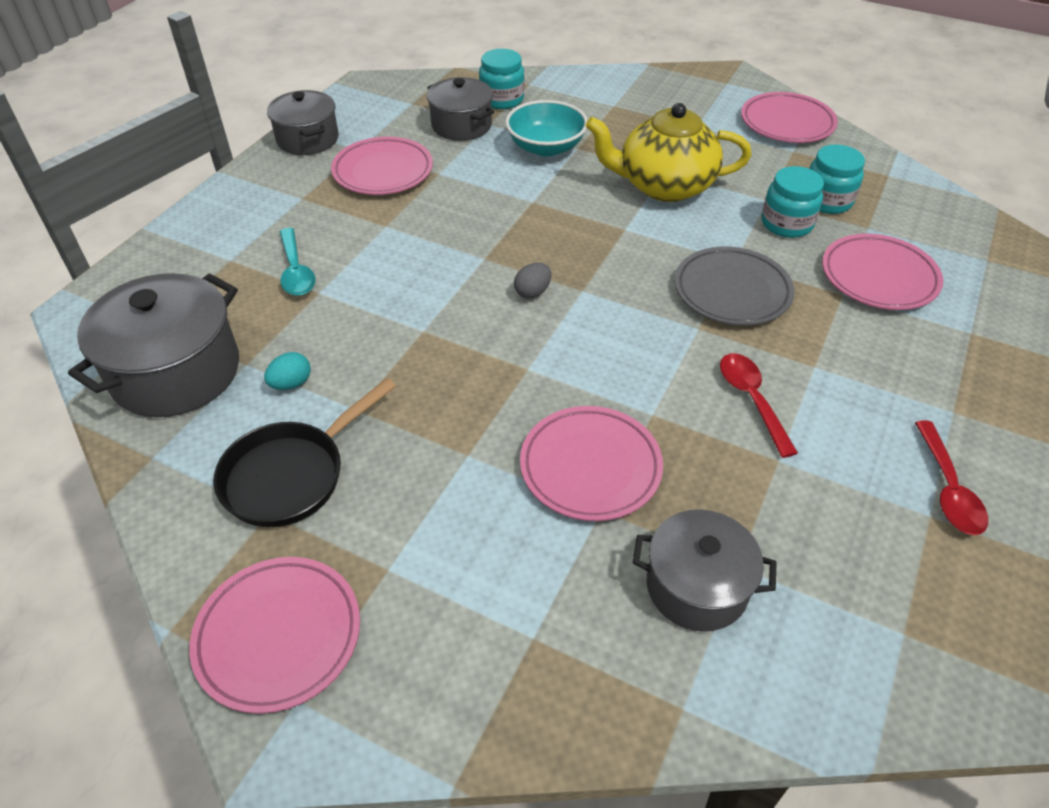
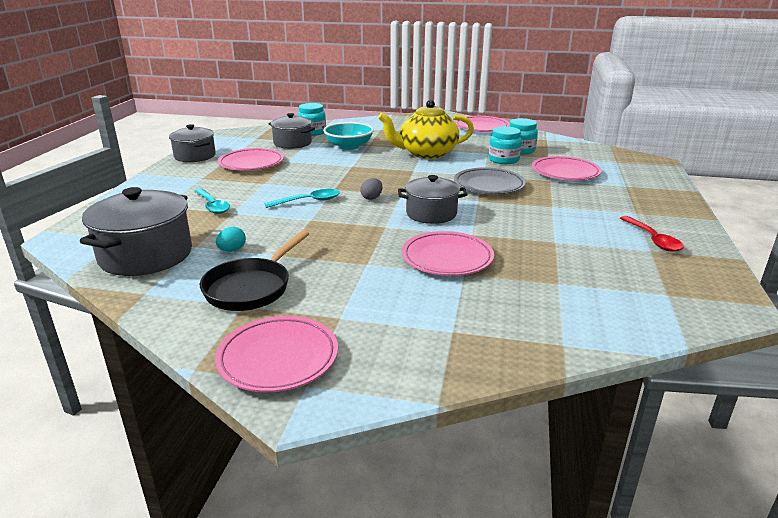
camera: 15 degrees left, 20 degrees down
(435, 284) = (308, 201): none -> turquoise spoon
(696, 586) = (540, 295): grey pot -> grey pot (431, 214)
(751, 400) = (525, 222): red spoon -> none

